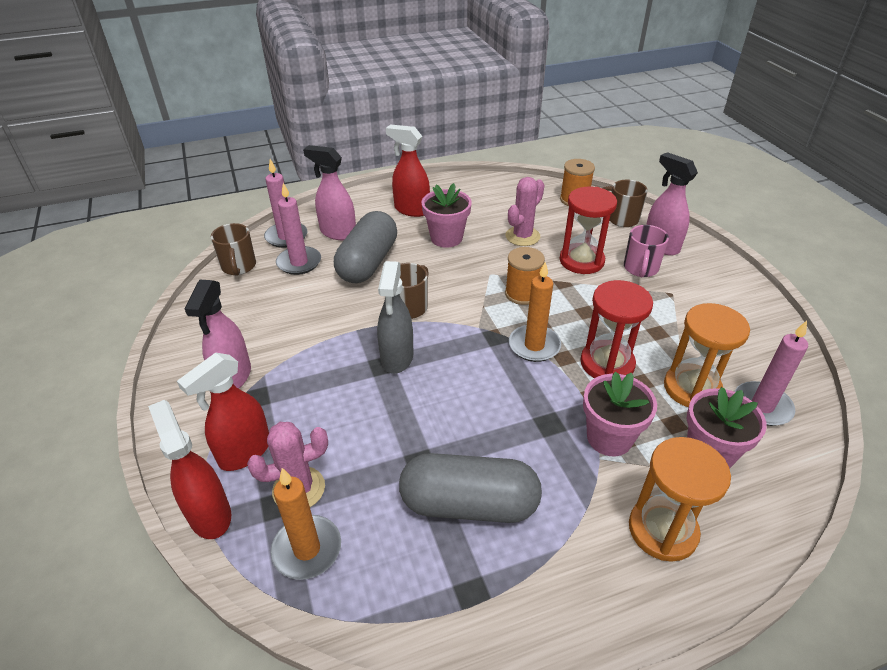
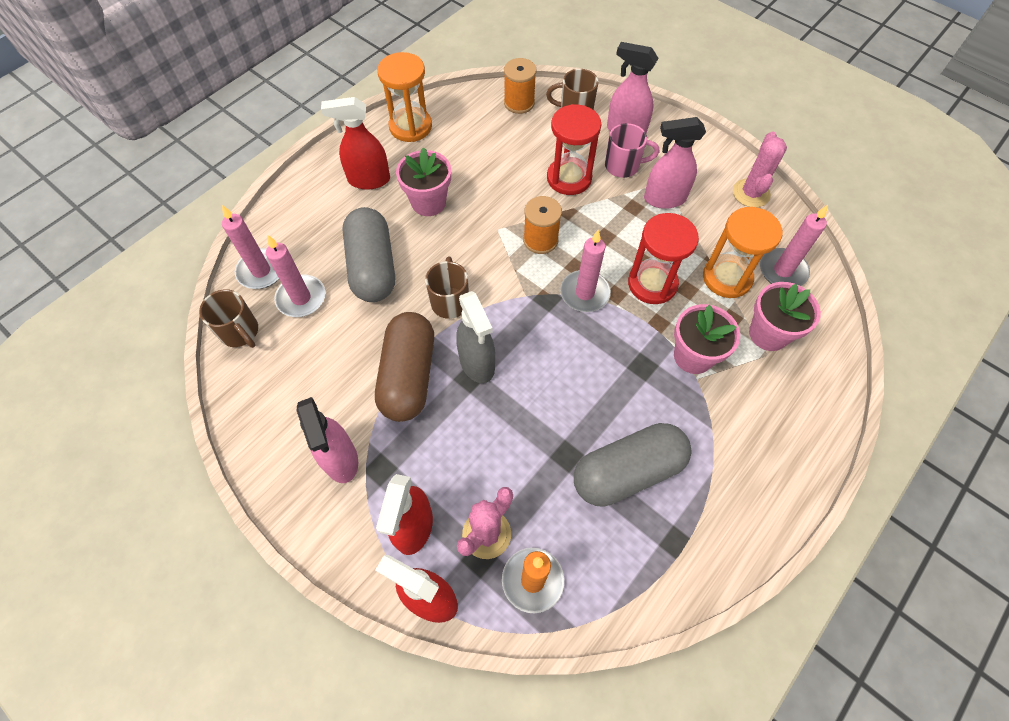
camera: 30 degrees left, 20 degrees up
(334, 343) = (408, 376): none -> brown capsule
(338, 233) = (313, 242): pink spray bottle -> pink spray bottle (664, 199)
(522, 236) = (499, 170): pink cactus -> pink cactus (751, 193)
(534, 345) = (584, 293): orange candle -> pink candle
(640, 269) = (623, 166): pink mug -> pink mug turned 75 degrees counterclockwise
(662, 530) = (771, 417): orange hourglass -> orange hourglass (410, 126)

